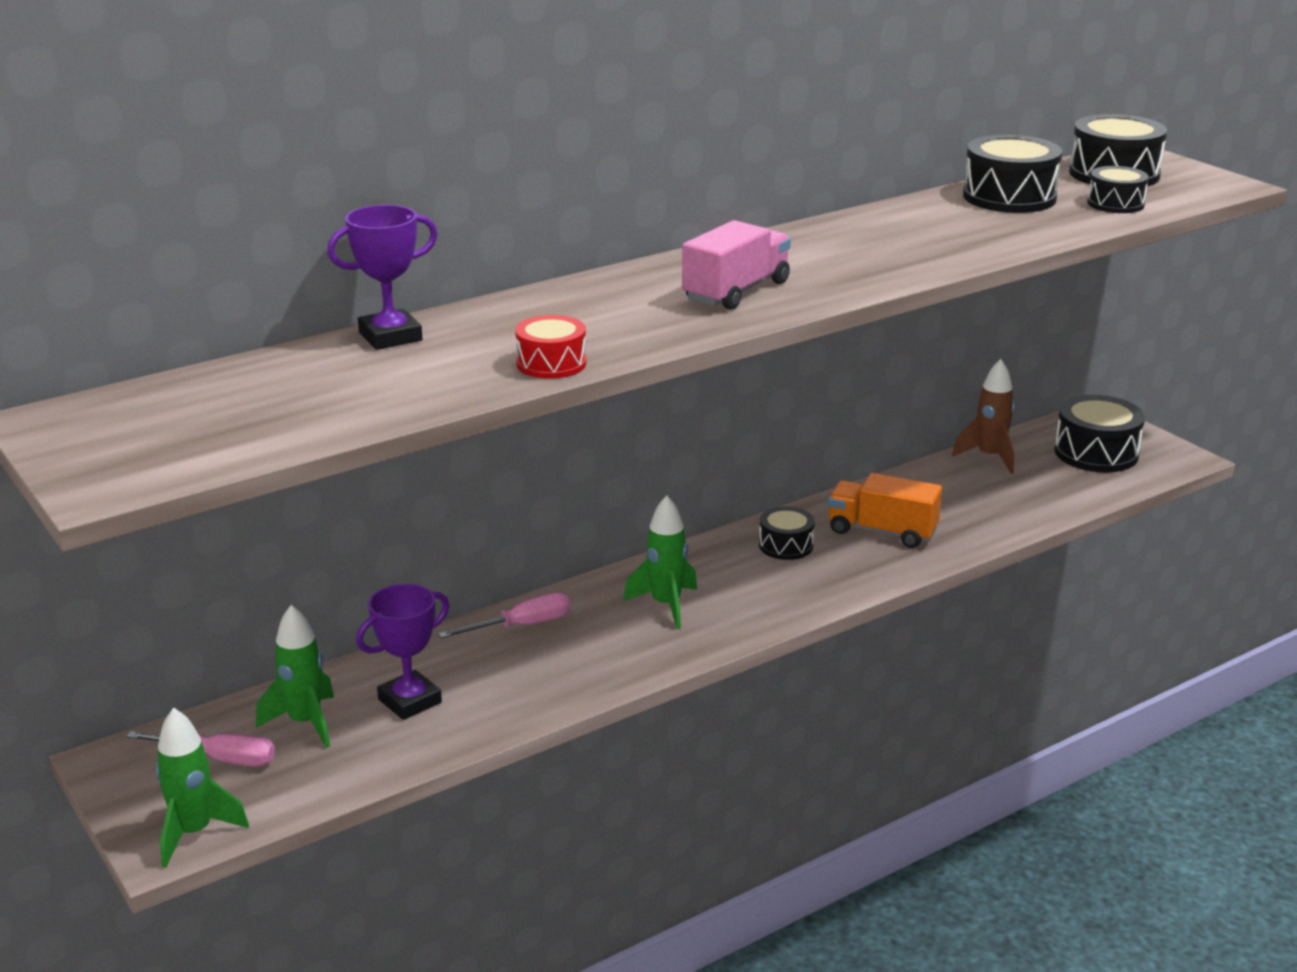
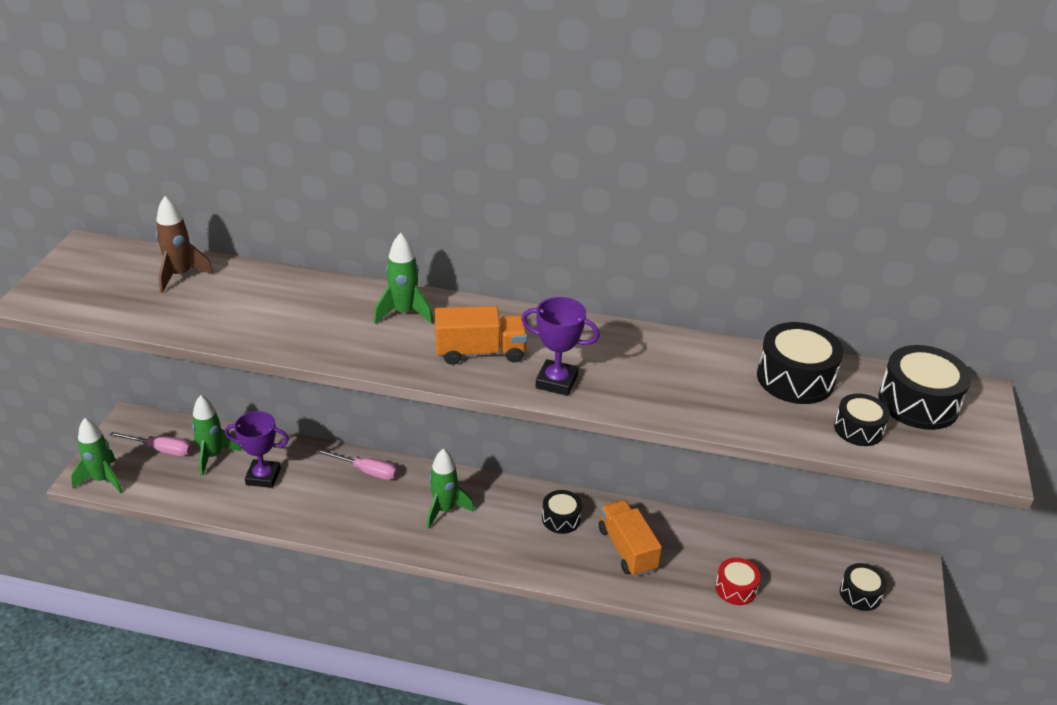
camera: 45 degrees right, 10 degrees up
(220, 759) = (161, 450): pink screwdriver -> pink screwdriver turned 45 degrees counterclockwise
(390, 336) = (278, 280): purple trophy -> purple trophy (556, 381)
(551, 364) = (303, 344): red drum -> red drum (736, 588)
(594, 300) = (404, 313): none -> green rocket
(736, 291) = (480, 352): pink truck -> orange truck
(989, 457) = (781, 546): brown rocket -> brown rocket (180, 275)
(1096, 453) = (860, 594): black drum -> black drum, size x0.60

